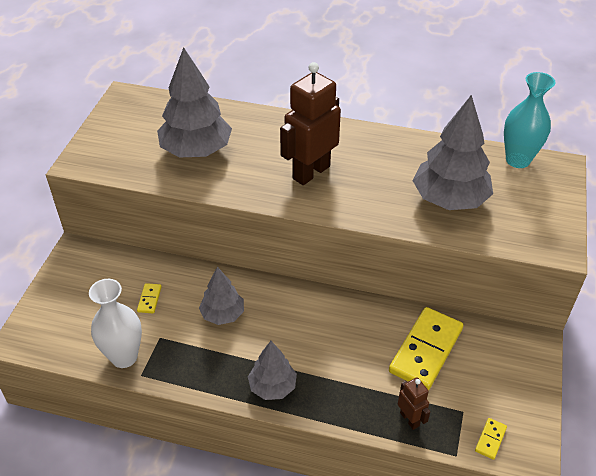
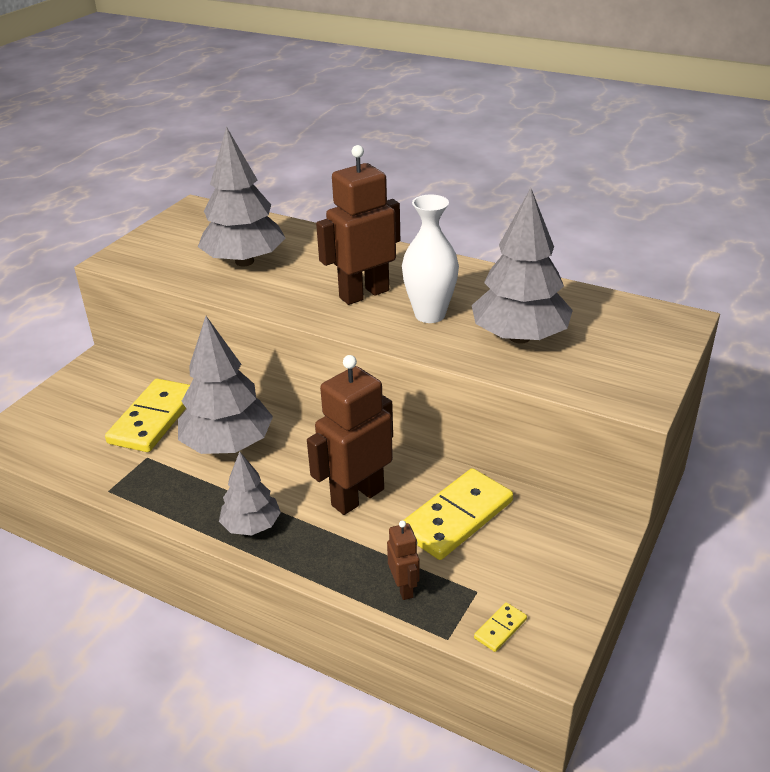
camera: 15 degrees right, 10 degrees down
(124, 357) = (98, 470): white vase -> white vase (430, 315)
(149, 299) = (153, 419): yellow domino -> yellow domino, size x2.37
(223, 314) = (228, 444): grey tree -> grey tree, size x1.72
(344, 345) = (357, 497): none -> brown robot
(517, 160) = (626, 308): turquoise vase -> none

